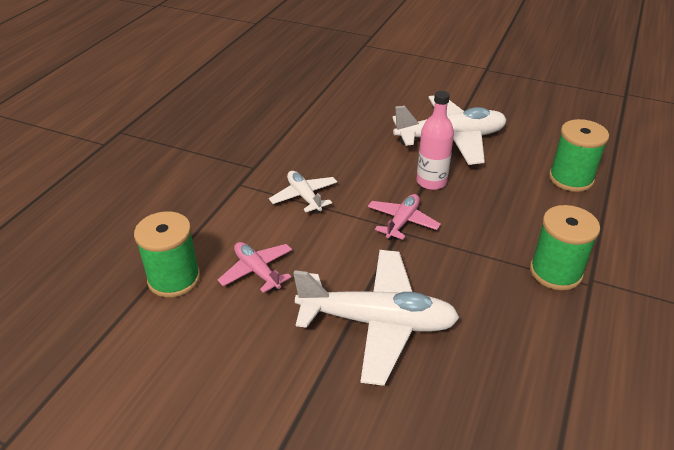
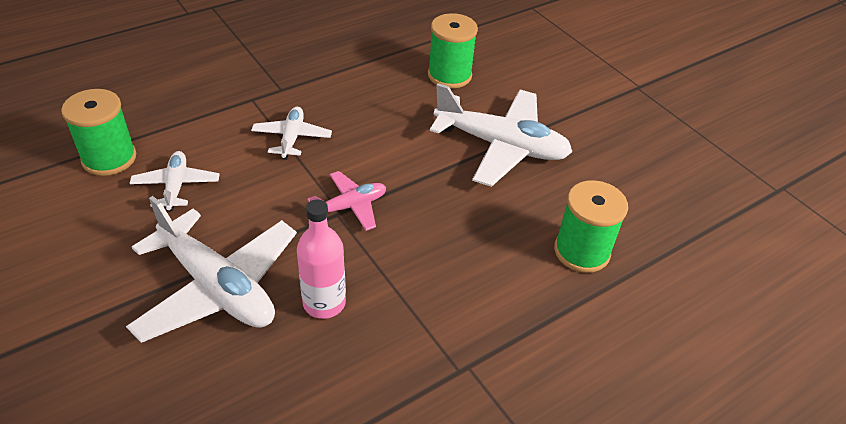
camera: 30 degrees right, 5 degrees up
(257, 271) = (176, 186): pink plane -> white plane
(431, 182) = (426, 181): pink bottle -> pink bottle (324, 303)
(555, 272) = (439, 337): green spool -> green spool (449, 75)

